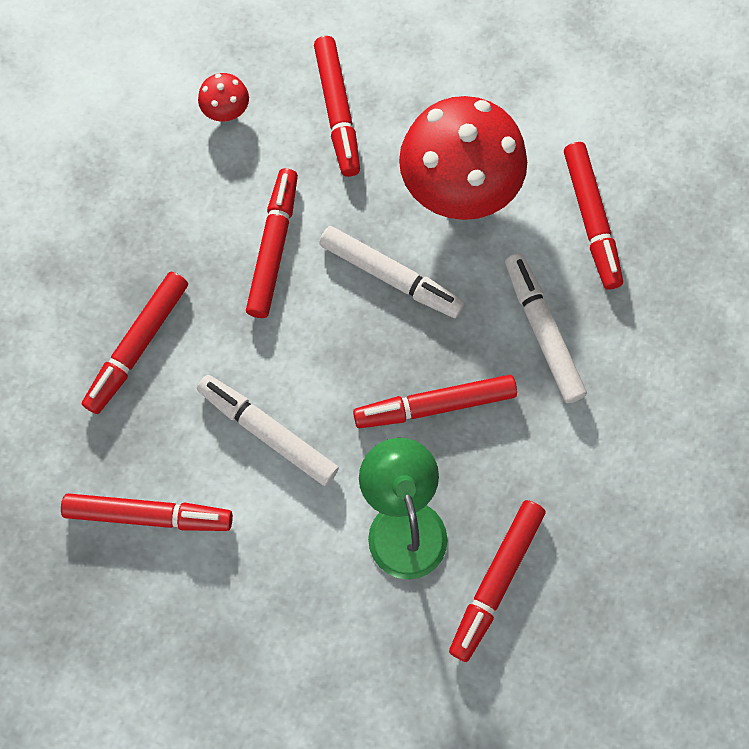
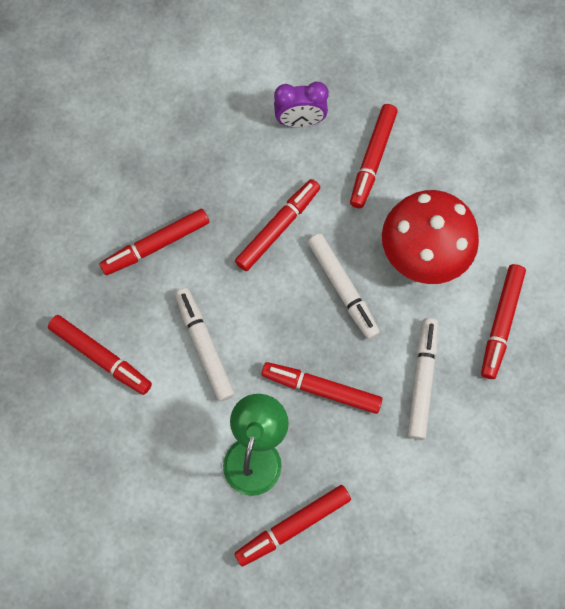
camera: 30 degrees right, 0 degrees up
(226, 111) = (300, 121): red mushroom -> purple clock

